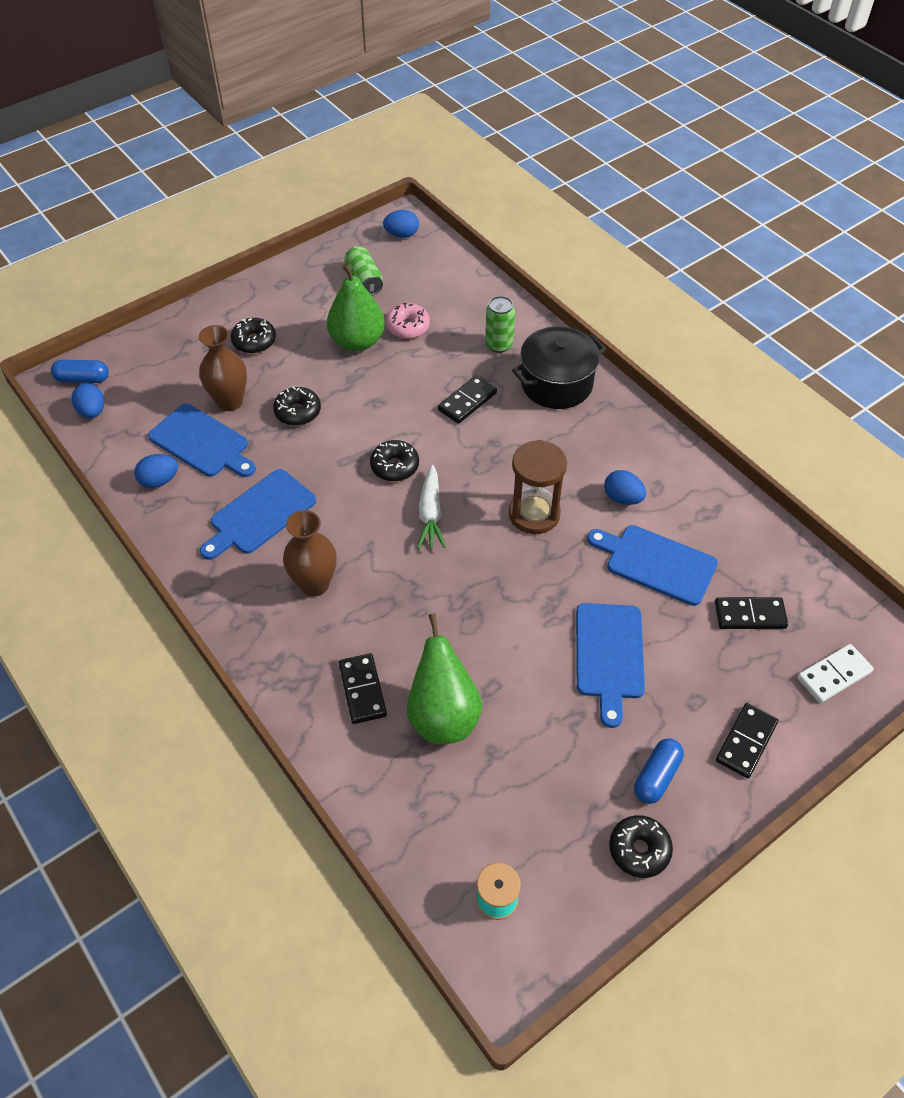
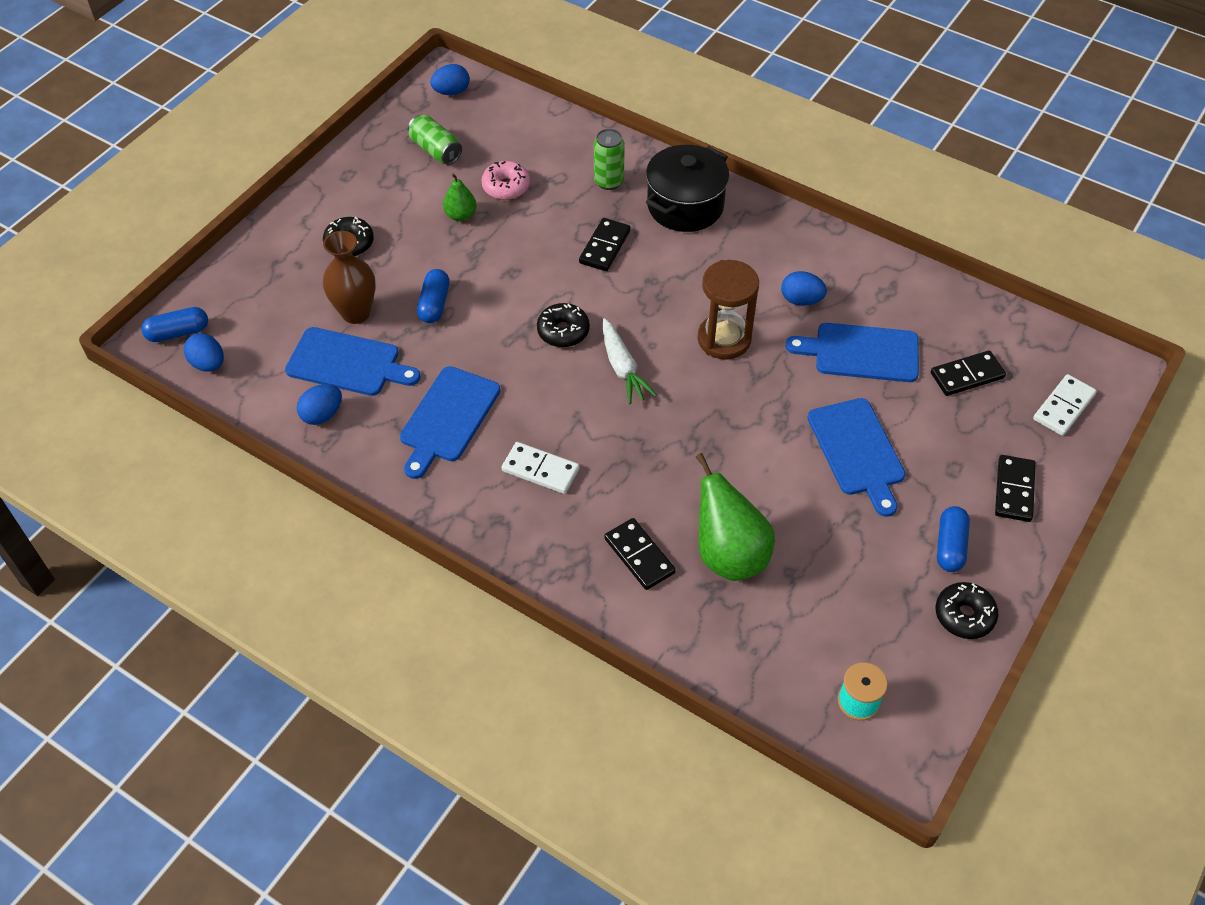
camera: 20 degrees left, 0 degrees up
(298, 412) = (434, 304): black donut -> blue capsule
(314, 584) = (540, 470): brown vase -> white domino
(357, 341) = (460, 215): green pear -> green pear, size x0.53

